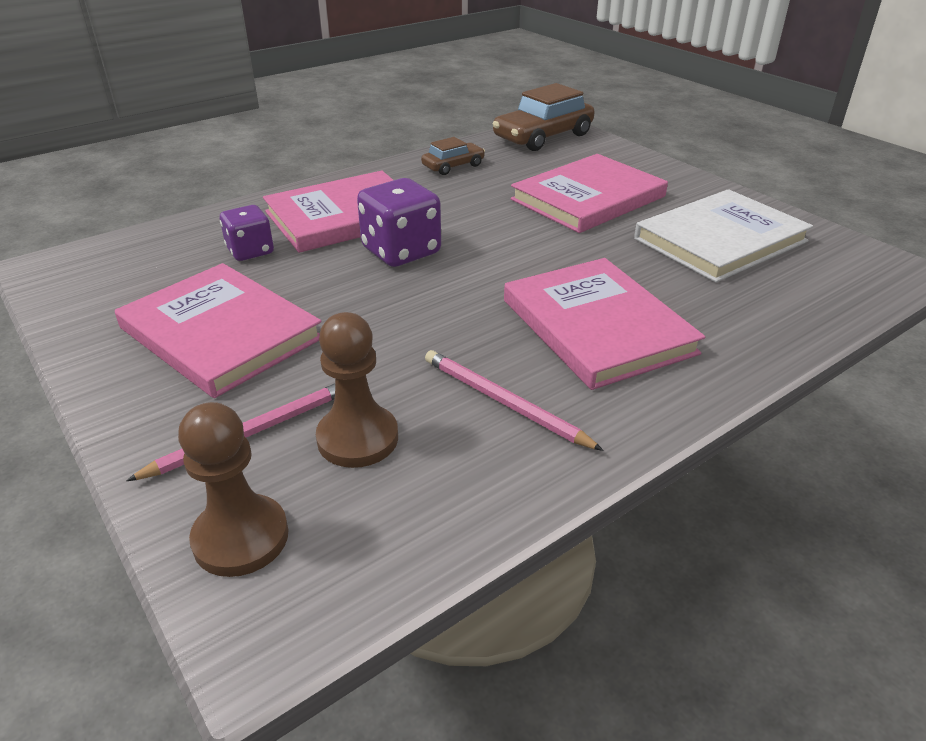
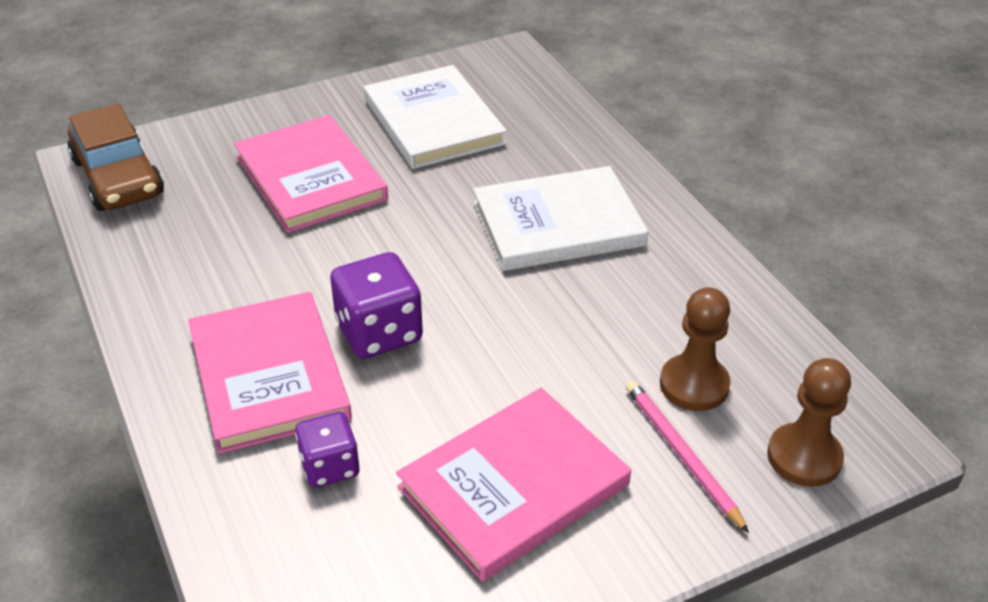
camera: 80 degrees left, 5 degrees up
(453, 166) = (165, 265): brown car -> none
(504, 402) = (656, 295): pink pencil -> none
(597, 326) = (558, 224): pink book -> white book

